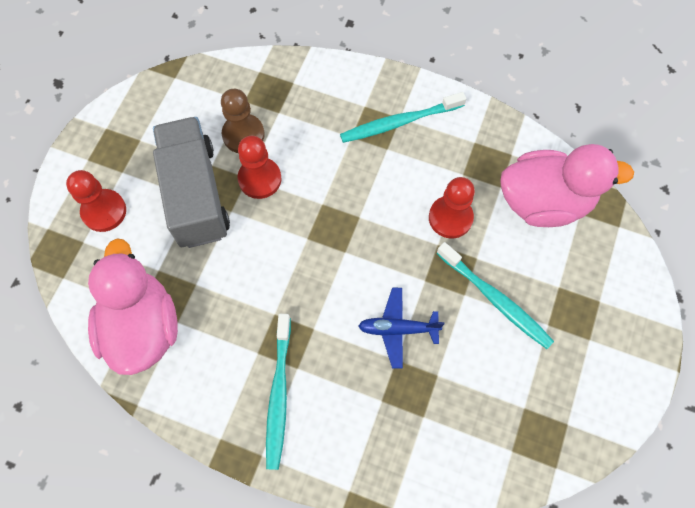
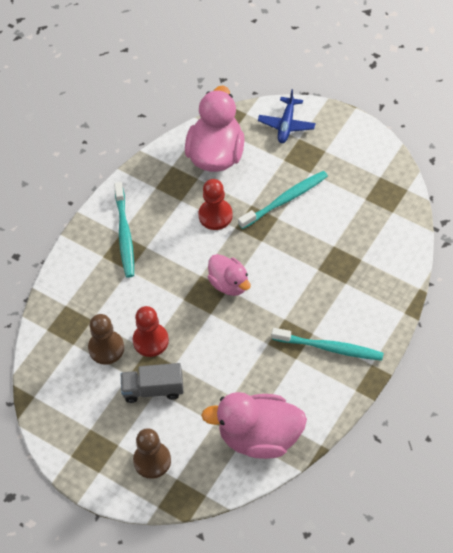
camera: 75 degrees left, 10 degrees down
(104, 211) = (152, 461): red pawn -> brown pawn
(195, 194) = (153, 389): grey truck -> grey truck, size x0.60
(353, 252) = (229, 284): none -> pink duck
(398, 329) = (295, 264): blue plane -> blue plane (286, 124)

